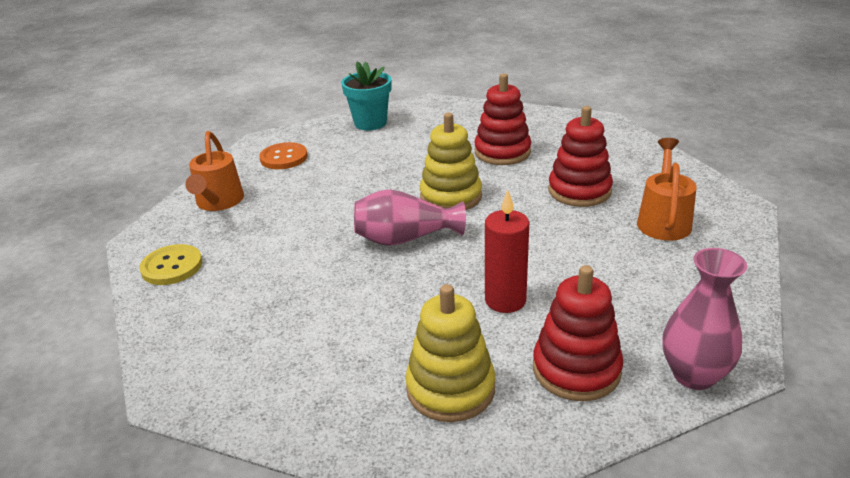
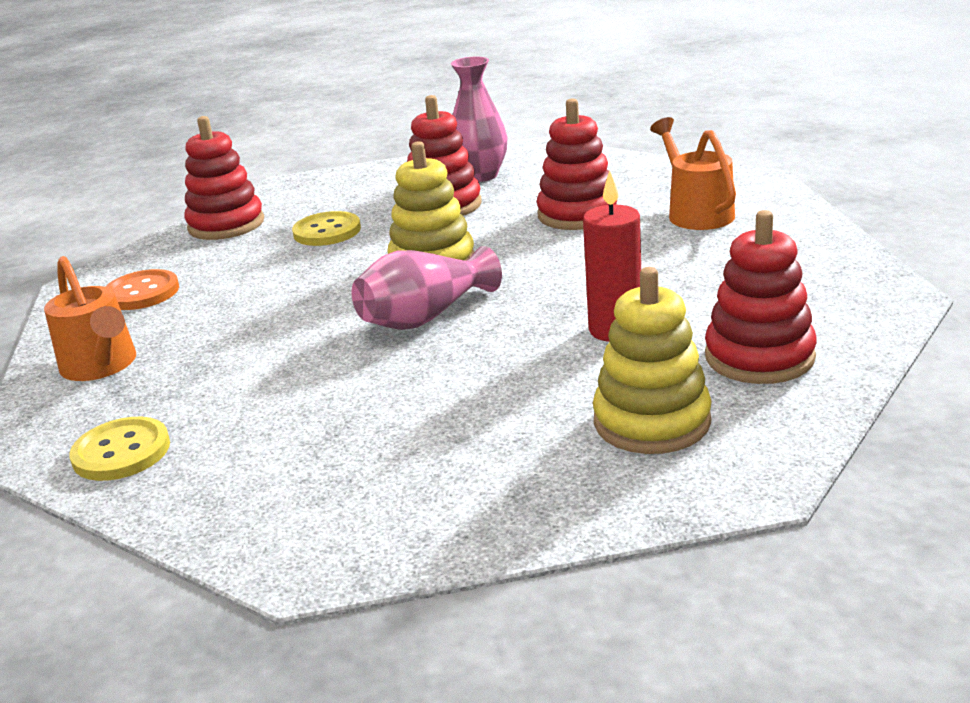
camera: 30 degrees left, 5 degrees down
(370, 123) = (226, 225): turquoise flower pot -> red stacking toy
(417, 148) = (327, 231): none -> yellow button
(694, 375) = (870, 320): pink vase -> pink vase (480, 176)

